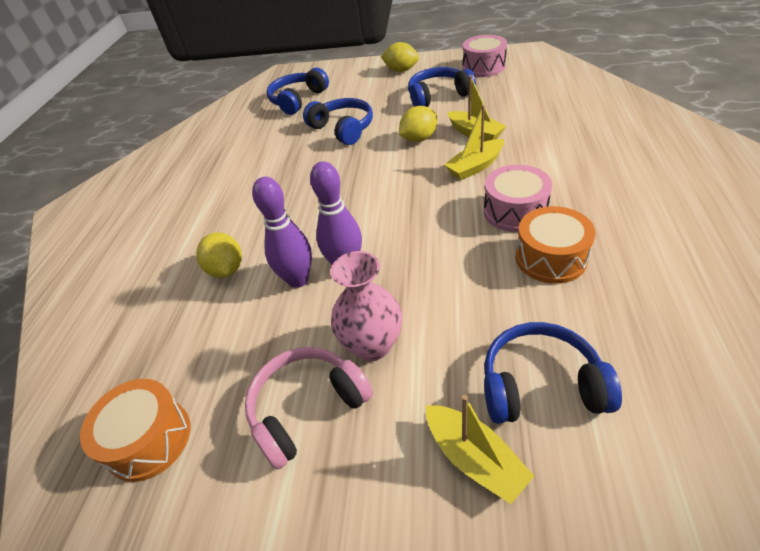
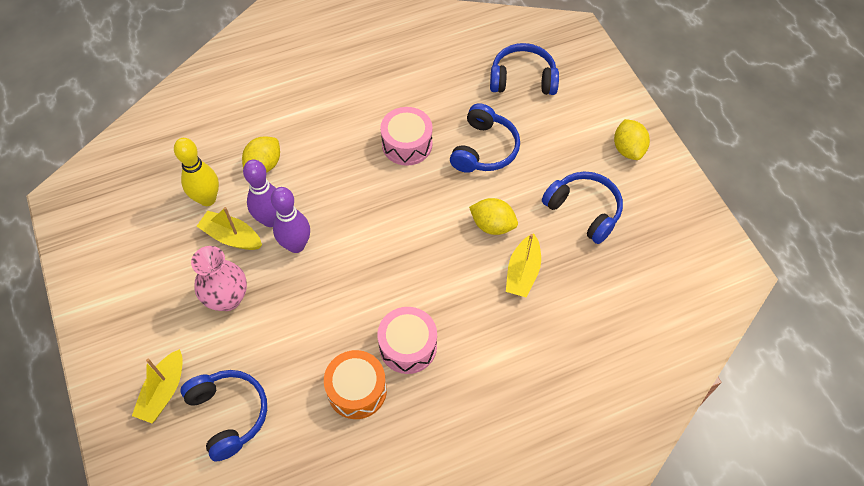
camera: 55 degrees right, 15 degrees up
(149, 439) = (119, 209): orange drum -> none
(223, 332) = (207, 199): none -> yellow bowling pin
(307, 408) = (167, 283): pink headphones -> none
(475, 166) = (463, 292): yellow boat -> yellow boat (232, 237)
(483, 67) = (671, 233): pink drum -> pink drum (407, 144)

